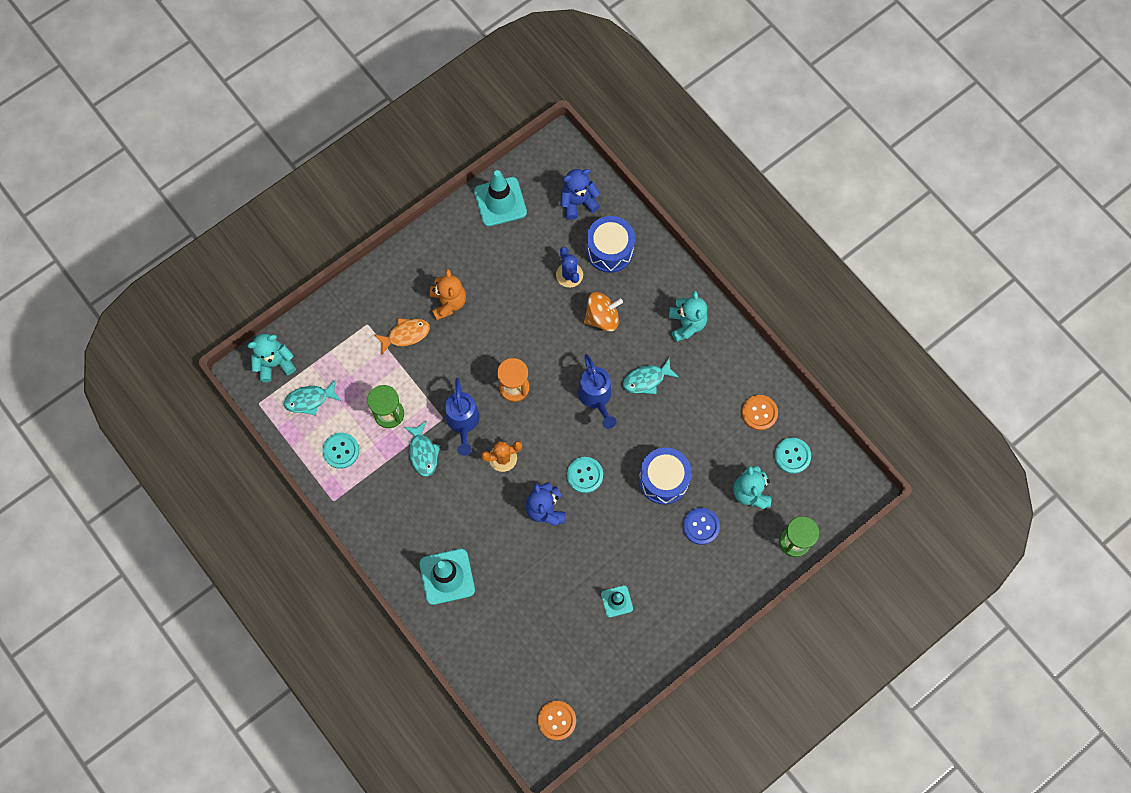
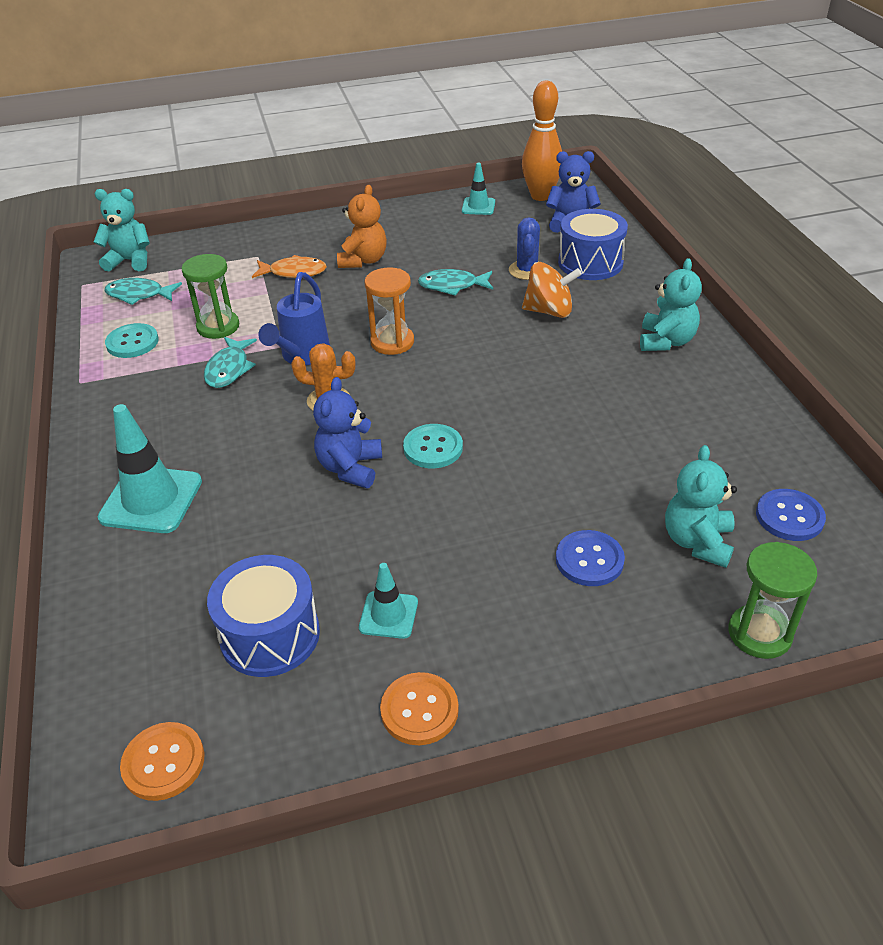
camera: 25 degrees right, 30 degrees down
(500, 202) = (478, 206): turquoise traffic cone -> turquoise traffic cone, size x0.56
(541, 171) = (540, 196): none -> orange bowling pin
(596, 398) = (498, 377): blue watering can -> none
(646, 379) = (581, 377): turquoise fish -> turquoise fish (452, 286)
(663, 479) = (553, 486): blue drum -> blue drum (270, 635)
(759, 413) = (746, 453): orange button -> orange button (419, 710)
(792, 456) = (789, 517): turquoise button -> blue button

